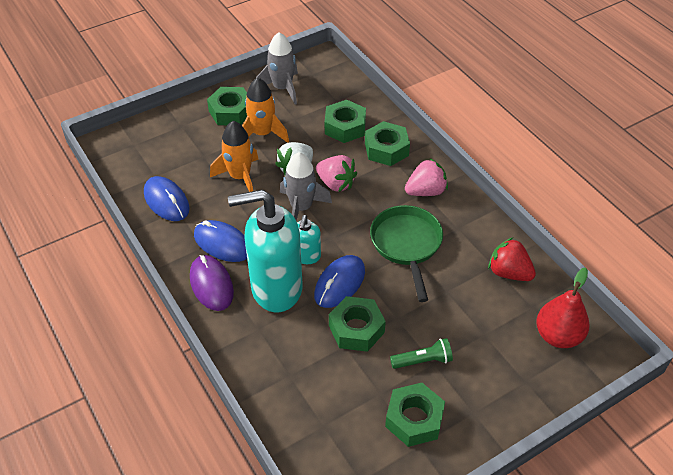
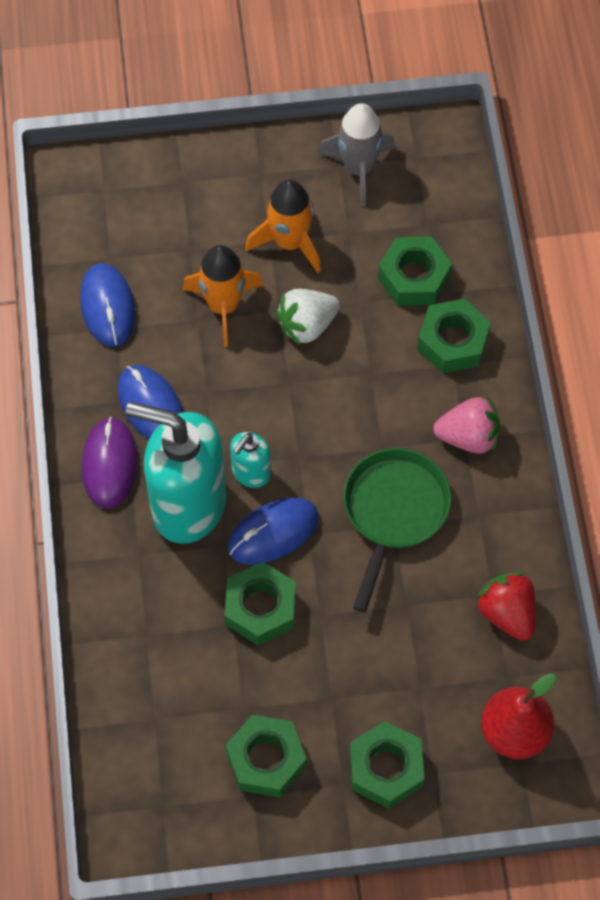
camera: 25 degrees right, 15 degrees up
(231, 112) = (263, 184): green nut -> green nut (386, 768)
(301, 208) = (282, 393): grey rocket -> none
(336, 183) = (350, 372): pink strawberry -> none
(423, 361) = (320, 689): green flashlight -> none

